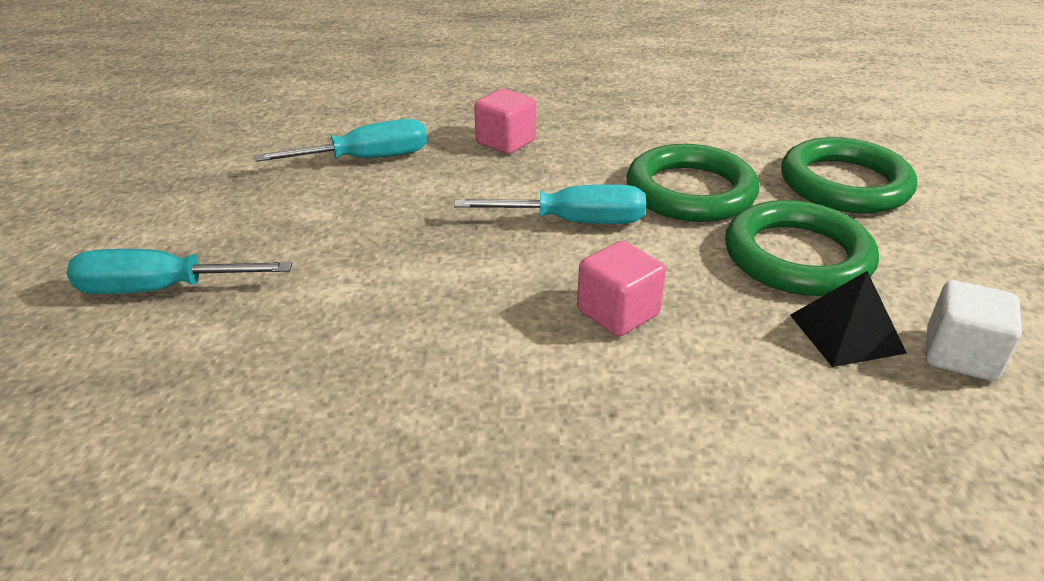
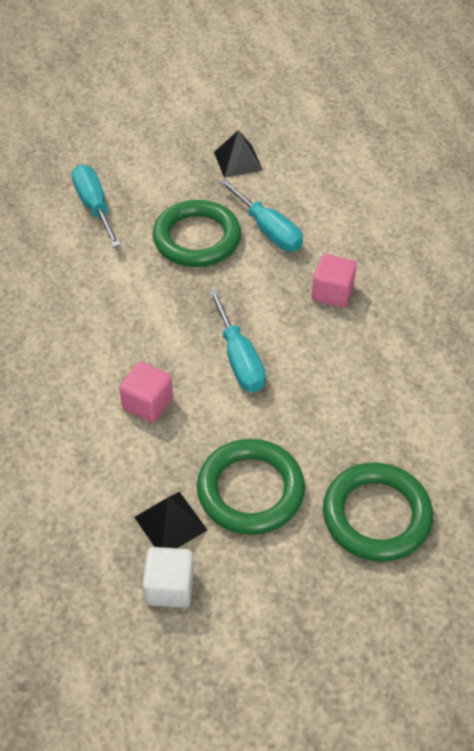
camera: 70 degrees right, 15 degrees up
(218, 154) = (238, 161): none -> black pyramid
(690, 191) = (313, 416): green ring -> green ring (197, 238)

